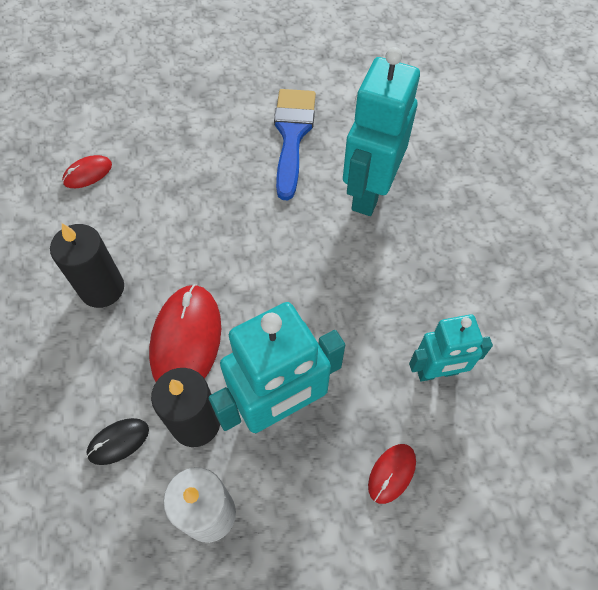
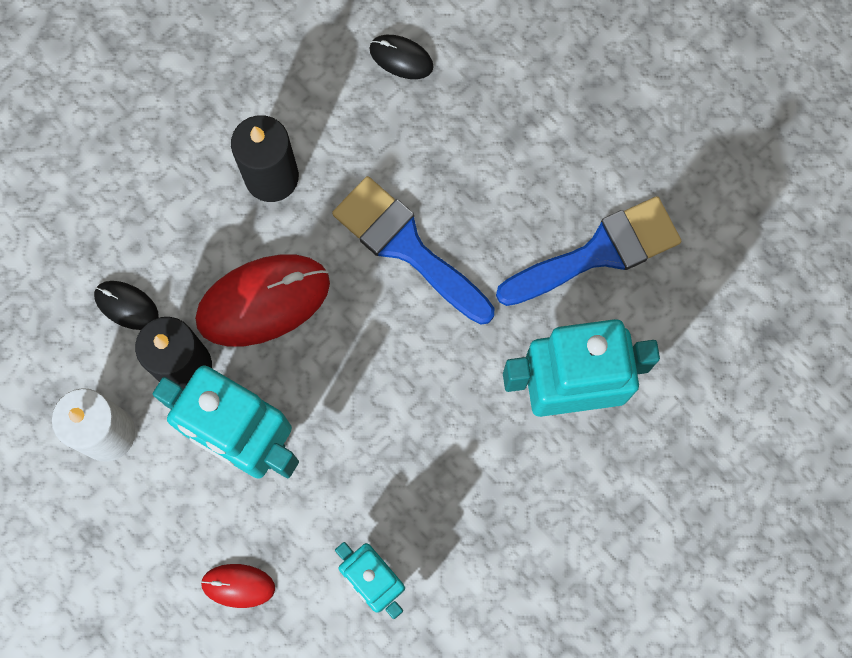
camera: 60 degrees right, 15 degrees up
(88, 173) = (401, 58): red mouse -> black mouse
(213, 232) = (407, 247): none -> blue brush

